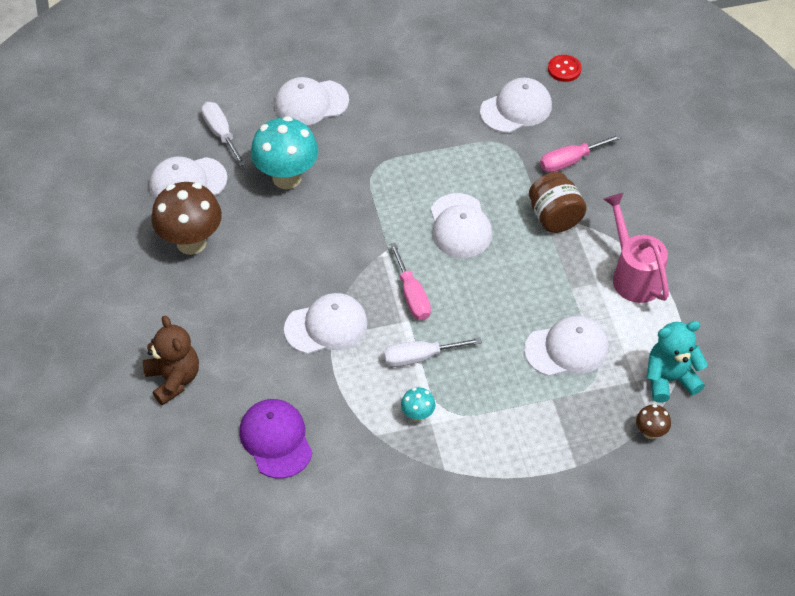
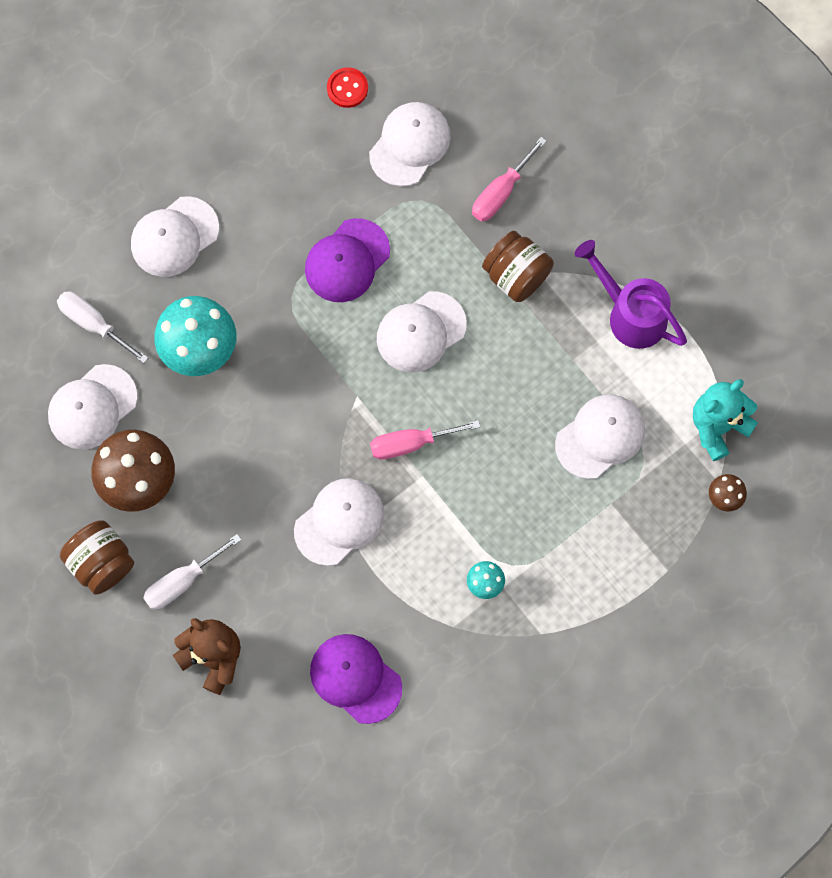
camera: 25 degrees left, 20 degrees up
(131, 282) = (101, 563): none -> brown jar
(412, 295) = (411, 443): pink screwdriver -> pink screwdriver turned 120 degrees clockwise
(420, 357) = (455, 515): white screwdriver -> white screwdriver (182, 581)
(429, 162) = (347, 261): none -> purple cap
(460, 226) = (421, 332): white cap -> white cap turned 90 degrees clockwise
(564, 69) = (439, 65): red button -> red button (347, 88)
(633, 275) = (630, 314): pink watering can -> purple watering can

